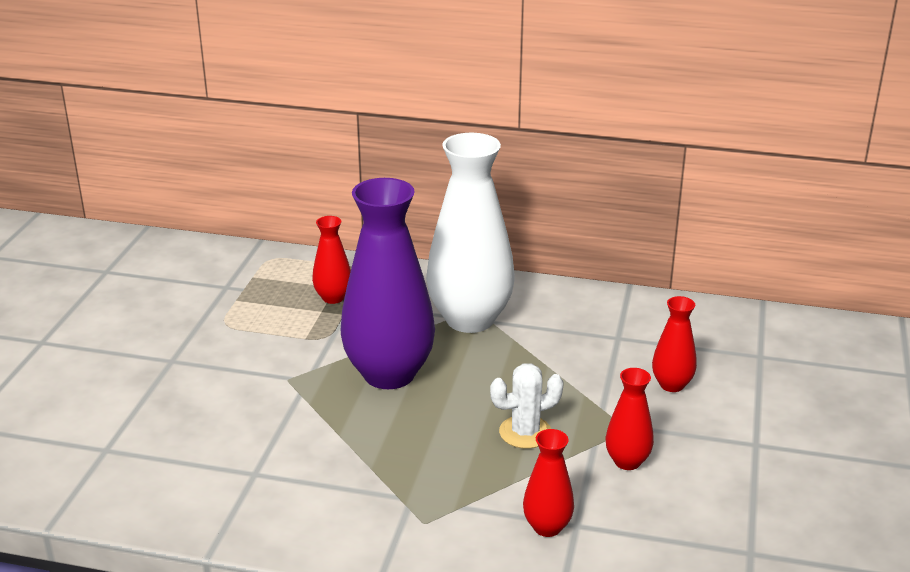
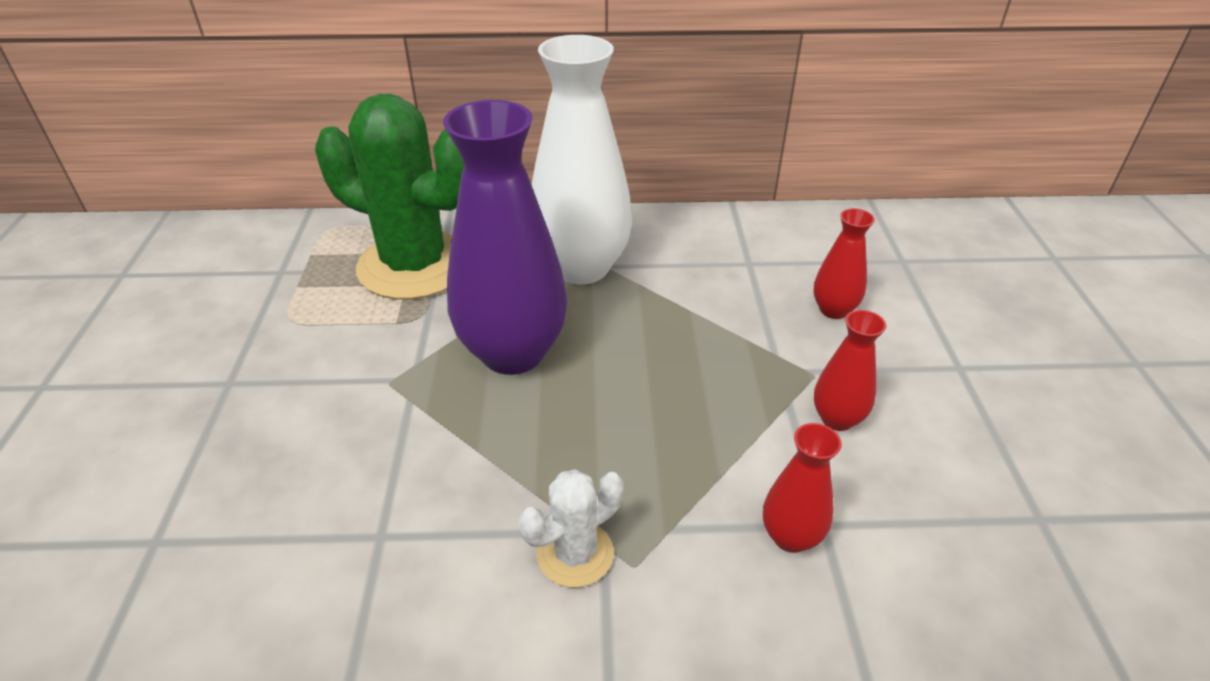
camera: 15 degrees left, 10 degrees up
(333, 297) = (415, 265): red vase -> green cactus
(525, 432) = (703, 402): white cactus -> white cactus (575, 554)

